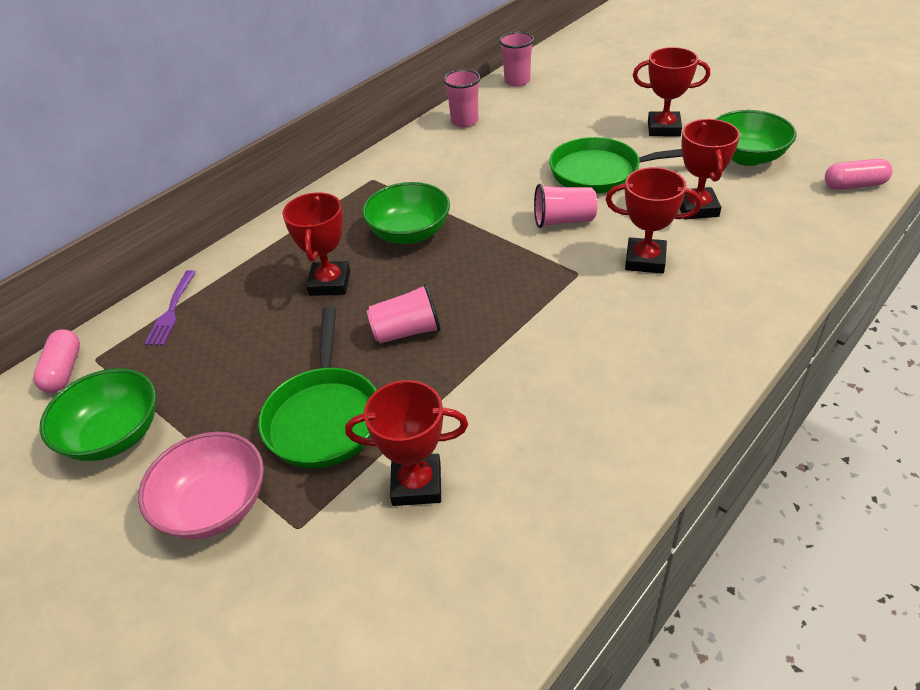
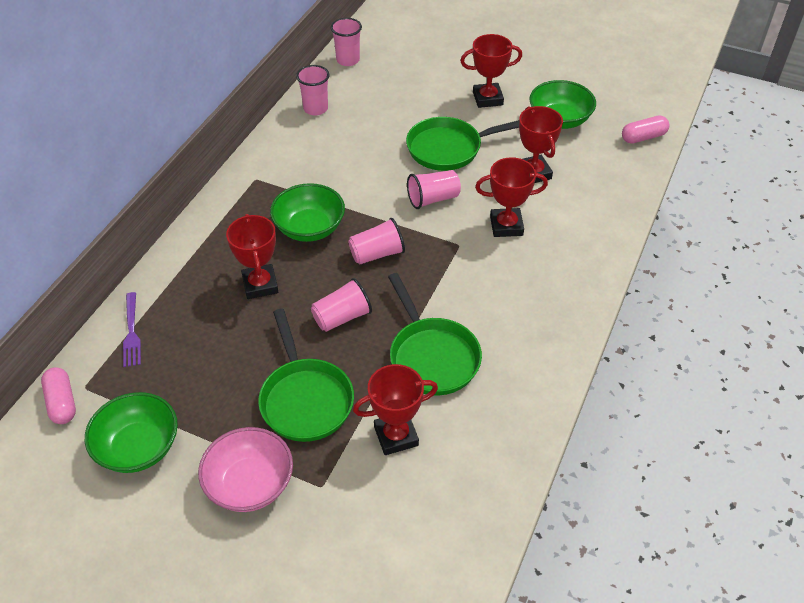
camera: 20 degrees left, 5 degrees up
(475, 269) = (377, 254): none -> pink cup
(499, 395) = (432, 356): none -> green pan

